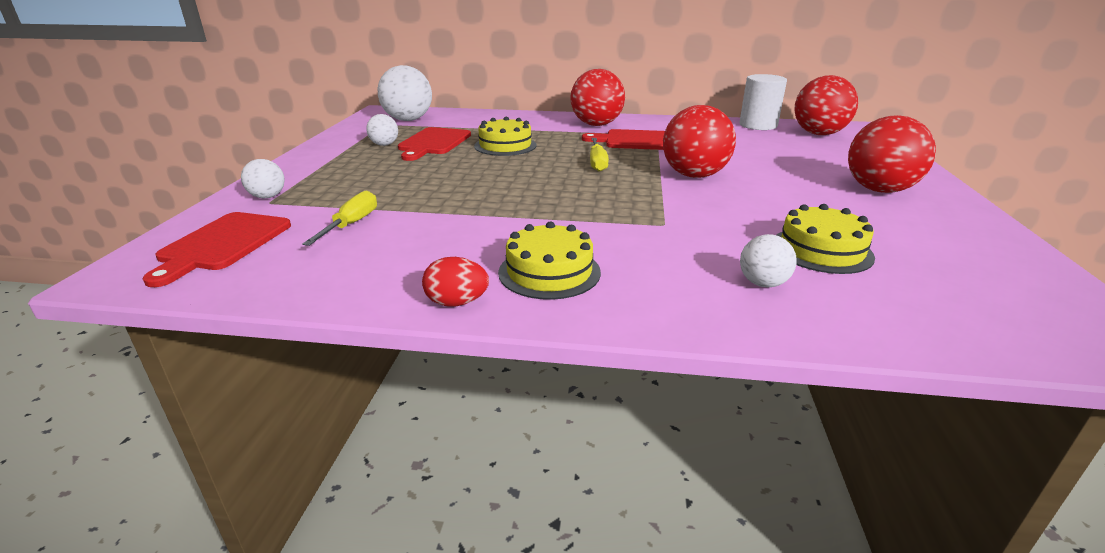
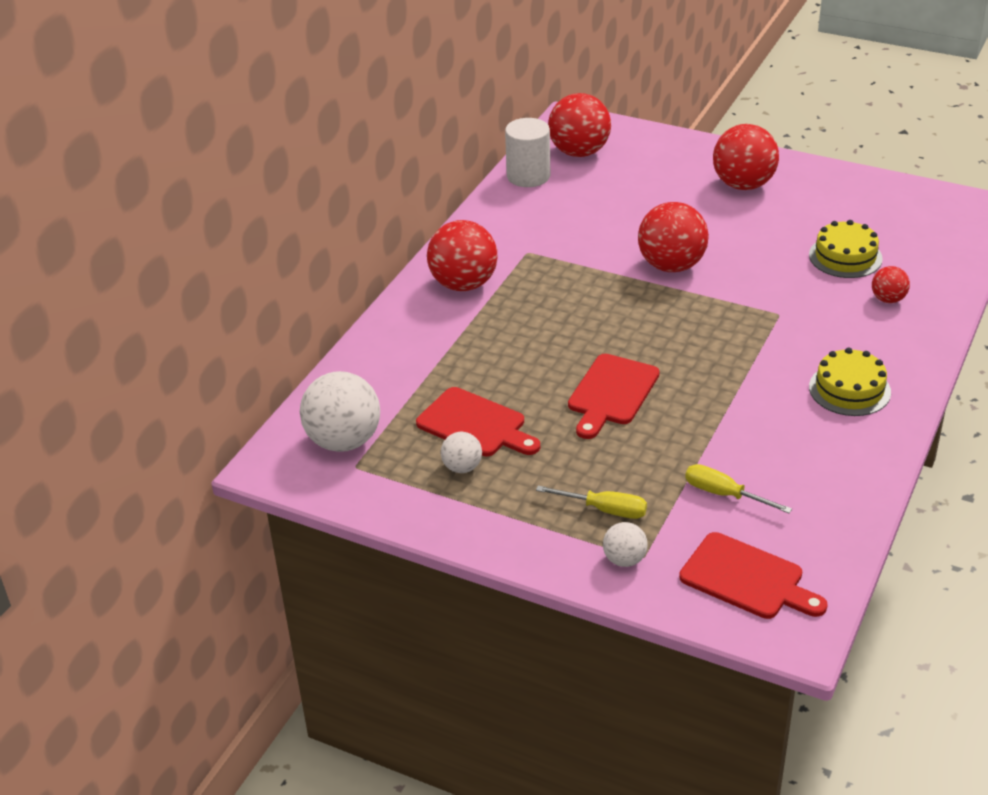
camera: 70 degrees left, 10 degrees up
(457, 302) = (886, 440): red egg -> none
(505, 146) = (516, 368): yellow cake -> none
(597, 163) = (609, 314): yellow screwdriver -> yellow screwdriver (605, 510)
(636, 141) = (545, 271): red cutting board -> red cutting board (611, 393)
(762, 283) = (888, 299): white ball -> red ball

